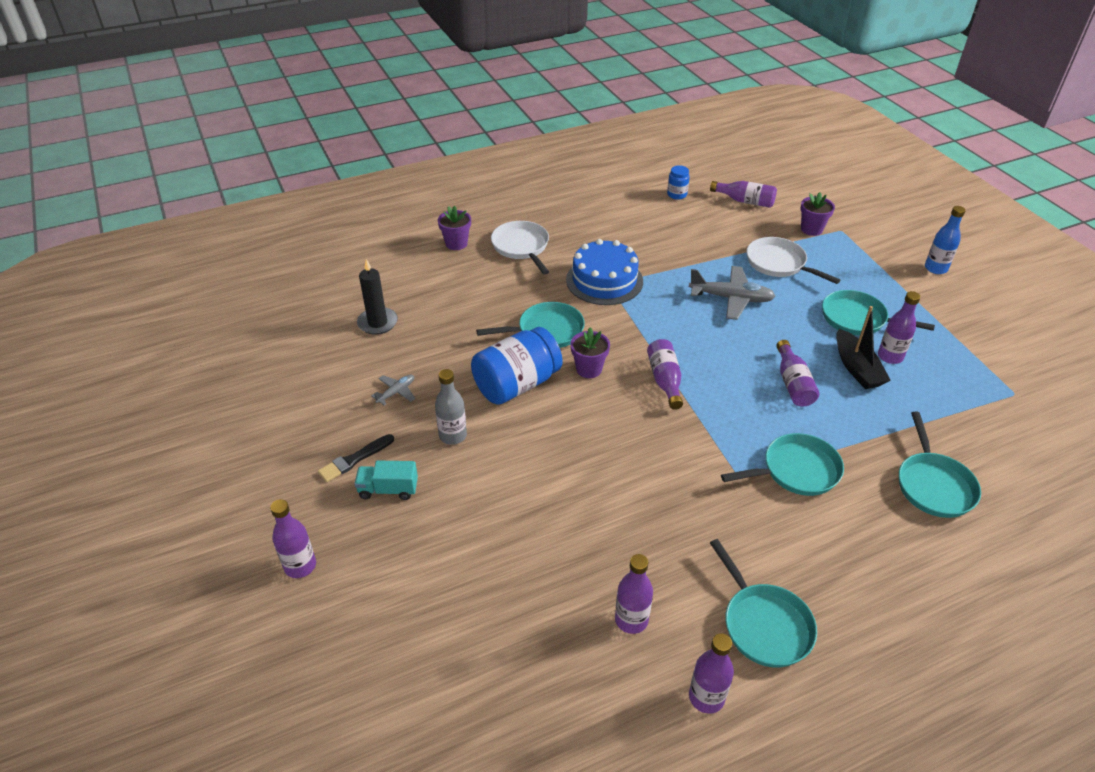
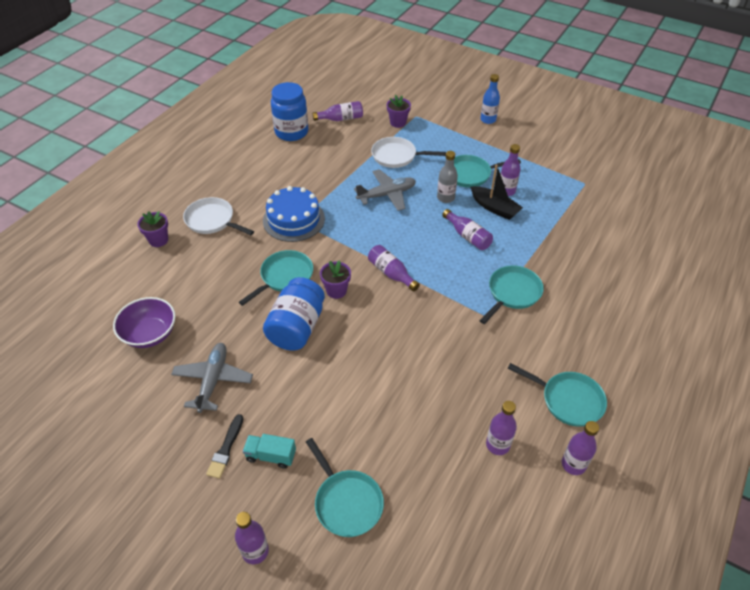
camera: 35 degrees left, 5 degrees up
(377, 323) = (150, 334): black candle -> purple bowl
(388, 489) = (271, 456): turquoise truck -> turquoise truck turned 45 degrees clockwise
(396, 392) = (213, 380): grey plane -> grey plane, size x1.92
(453, 435) = (283, 389): grey bottle -> grey bottle (445, 198)
(677, 195) = (291, 132): blue jar -> blue jar, size x2.12
(933, 485) = (587, 262): turquoise pan -> turquoise pan (346, 502)

